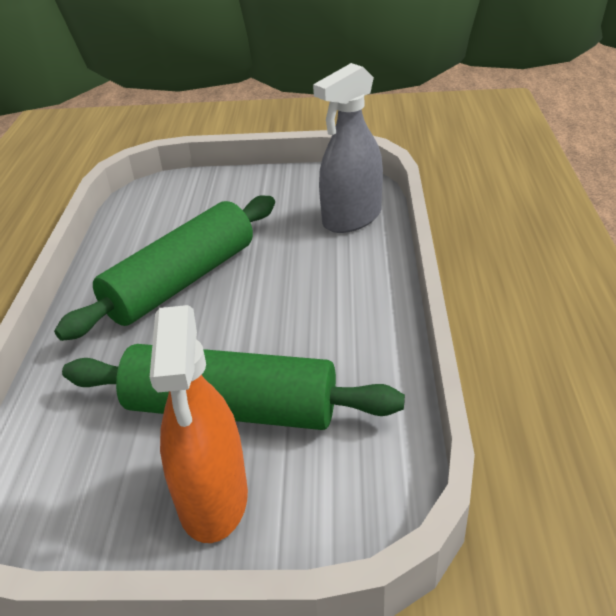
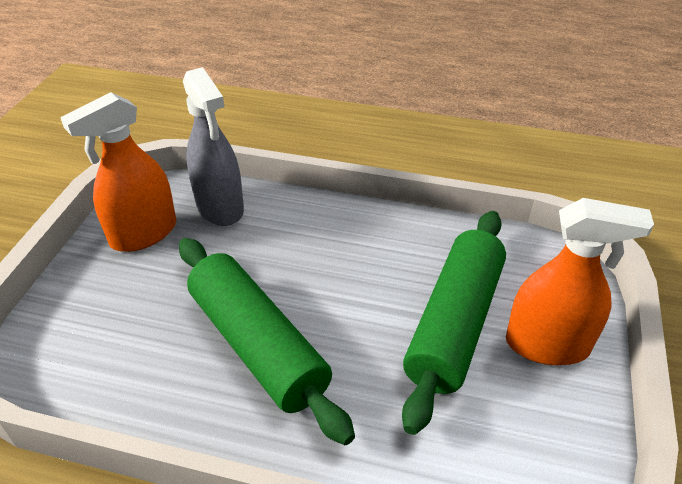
camera: 80 degrees left, 5 degrees up
(298, 191) = (143, 234): none -> orange spray bottle

